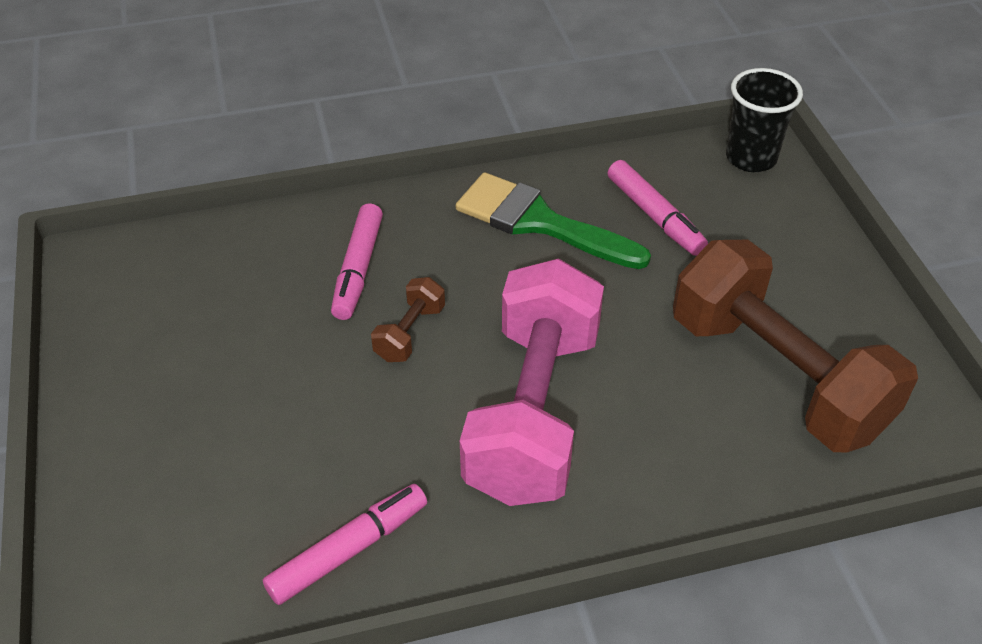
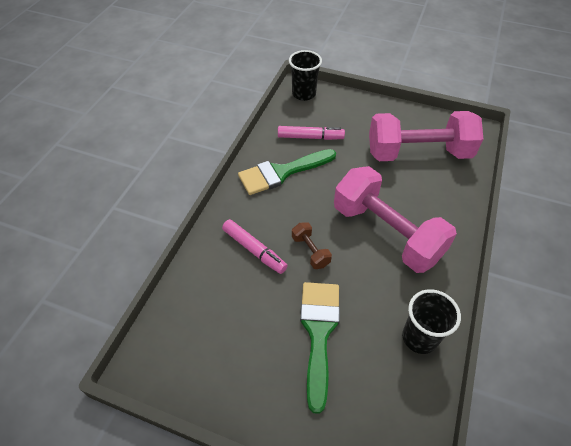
camera: 55 degrees left, 5 degrees up
(266, 415) = (319, 333): none -> green brush
(349, 550) = (419, 337): pink marker -> black cup
(776, 376) = (418, 153): brown dumbbell -> pink dumbbell

